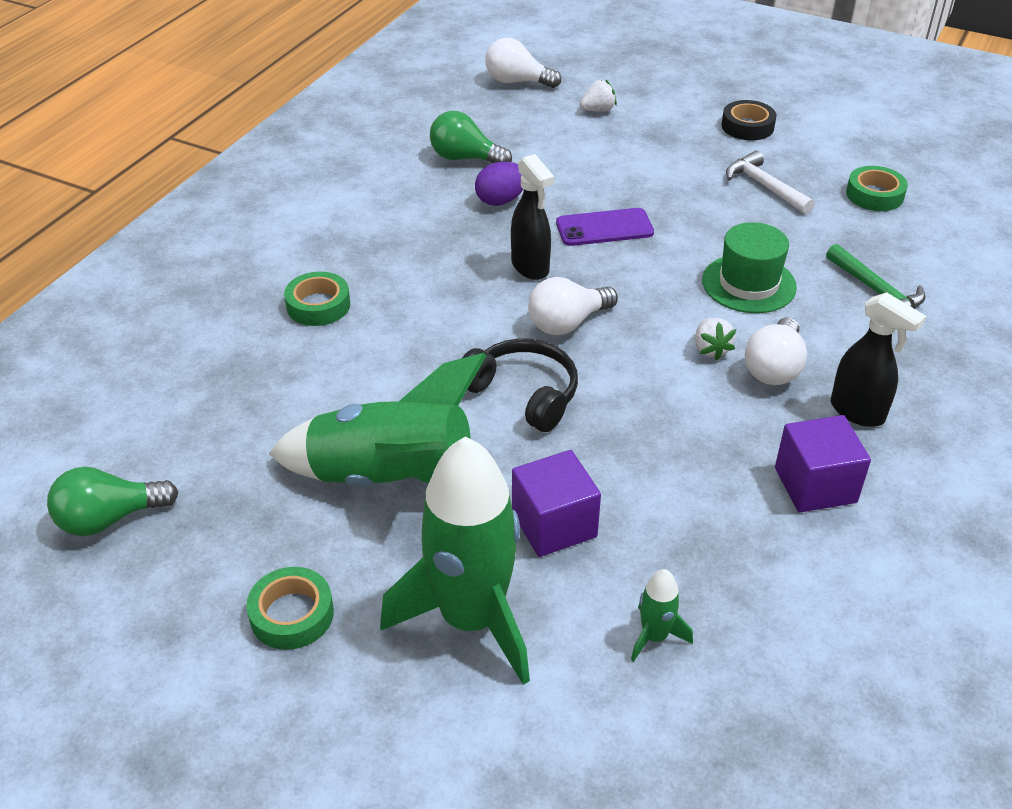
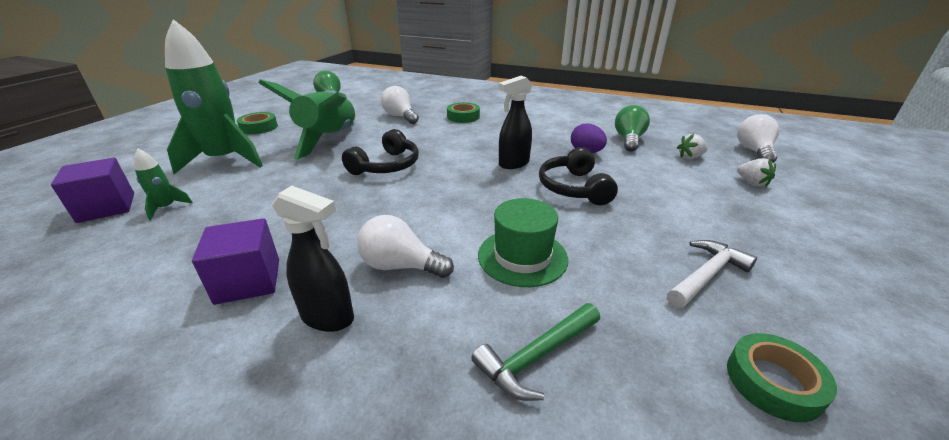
camera: 85 degrees right, 10 degrees down
(554, 524) = (274, 177): purple cube -> purple cube (106, 207)
(567, 323) = (455, 177): white light bulb -> white light bulb (400, 117)
(604, 228) = (574, 188): purple phone -> black headphones
(710, 349) = (427, 233): white strawberry -> white strawberry (690, 157)
(747, 126) = (829, 268): black tape -> none
(858, 412) = (328, 317): black spray bottle -> black spray bottle turned 105 degrees counterclockwise

